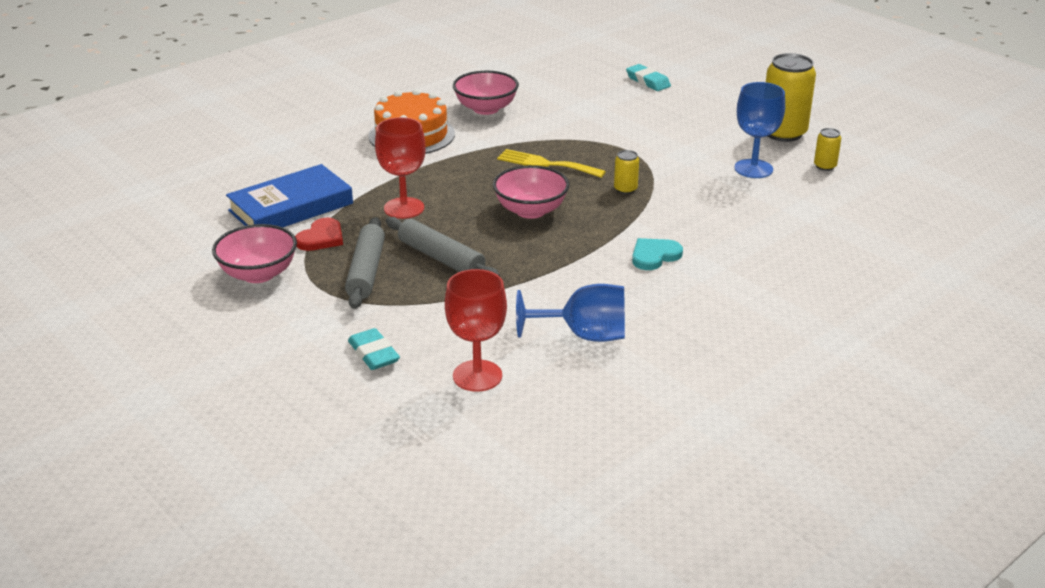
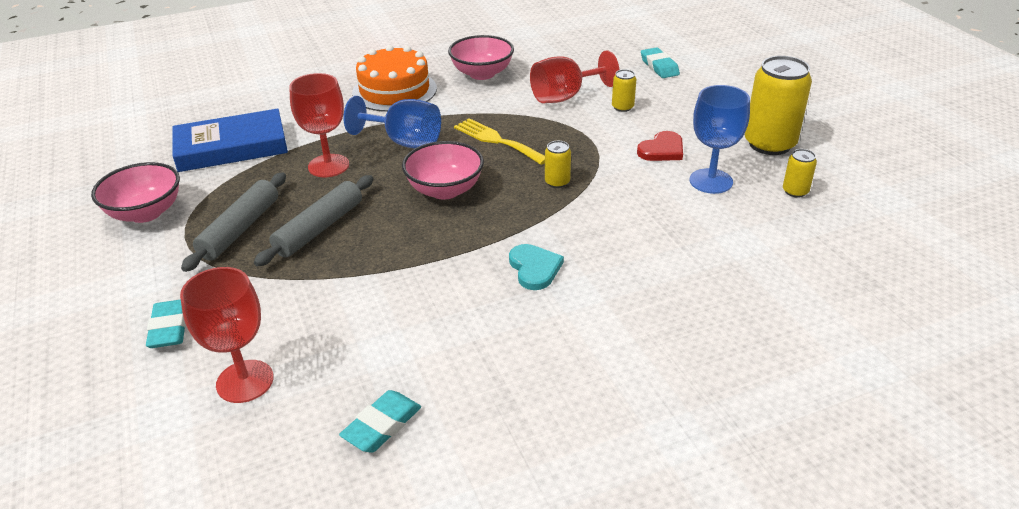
camera: 20 degrees right, 5 degrees up
(321, 238) = (231, 184): red heart -> red heart (662, 150)
(441, 258) = (319, 228): grey rolling pin -> grey rolling pin turned 60 degrees clockwise
(580, 118) = (565, 97): none -> red goblet
(584, 335) = (391, 355): blue goblet -> blue goblet (404, 142)
(615, 380) = (382, 425): none -> turquoise eraser
(639, 120) = (622, 107): none -> yellow can
(654, 256) = (534, 268): turquoise heart -> turquoise heart turned 90 degrees clockwise

